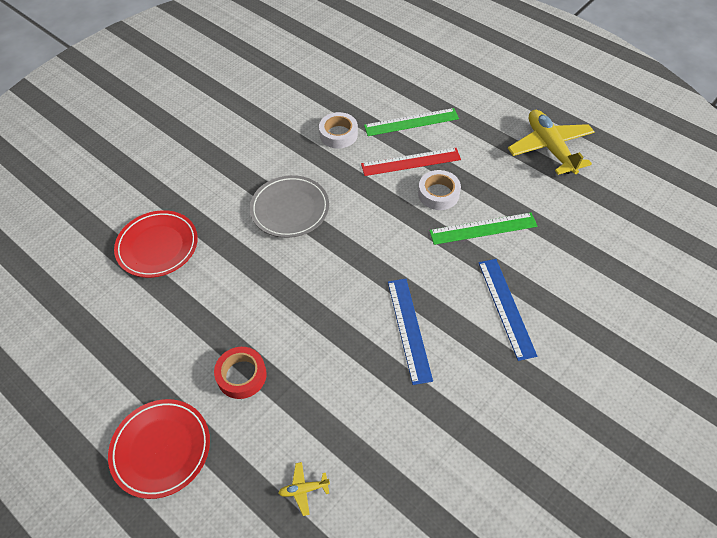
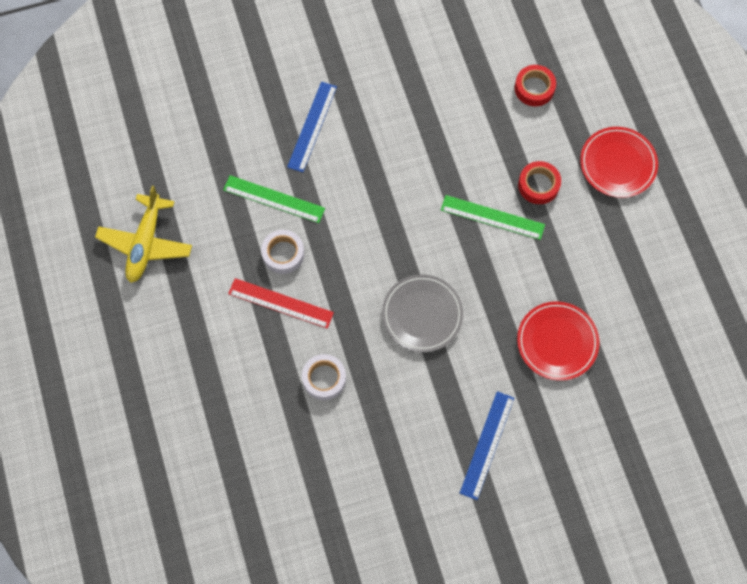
camera: 150 degrees left, 15 degrees up
(304, 489) = (534, 88): yellow plane -> red tape
(409, 329) = (395, 151): blue ruler -> blue ruler (487, 445)
(411, 122) = (244, 351): green ruler -> green ruler (492, 217)

